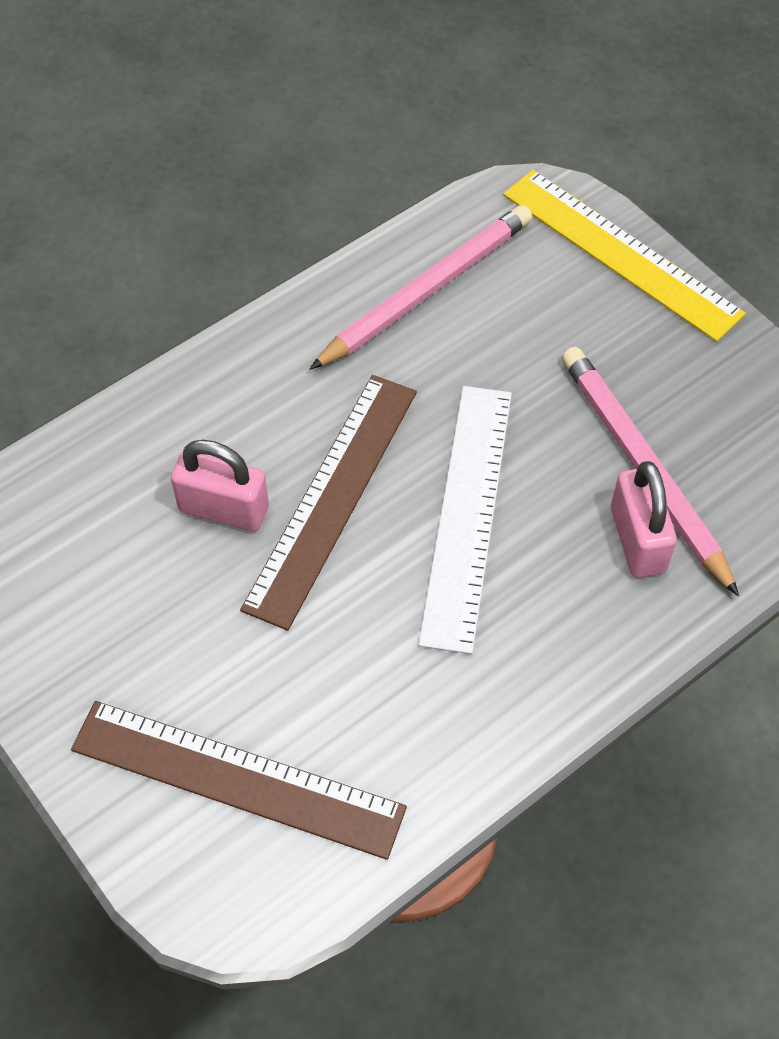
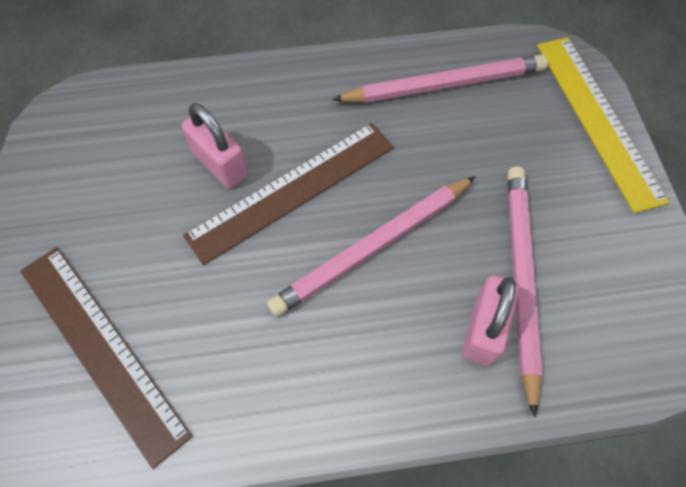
camera: 30 degrees right, 5 degrees up
(467, 514) = (373, 247): white ruler -> pink pencil

